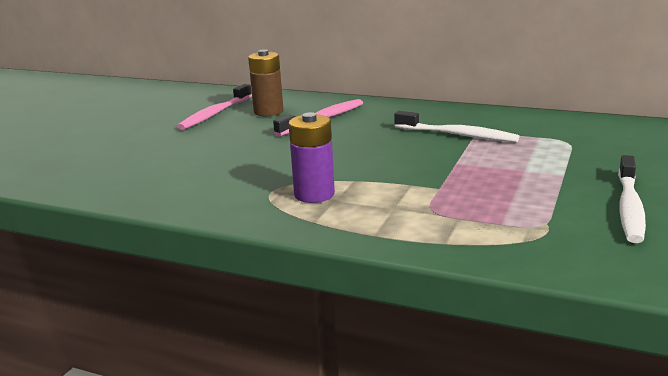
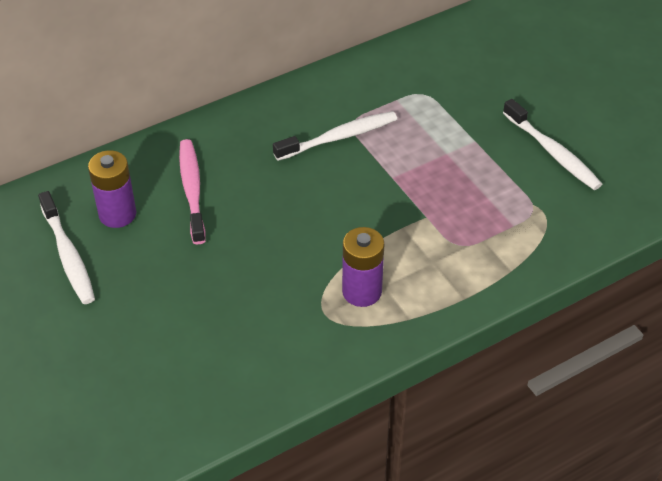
camera: 55 degrees left, 25 degrees up
(215, 114) = (68, 255): pink toothbrush -> white toothbrush
(268, 112) = (117, 214): brown battery -> purple battery

